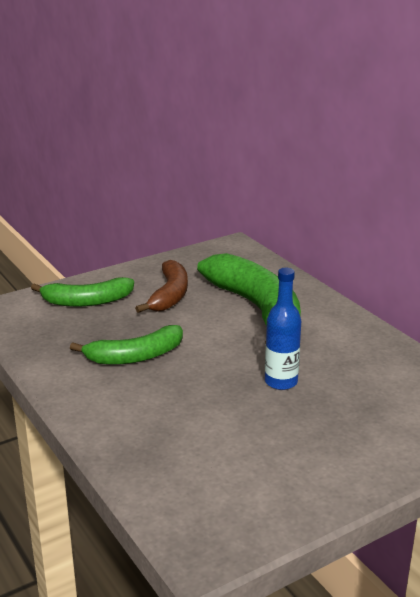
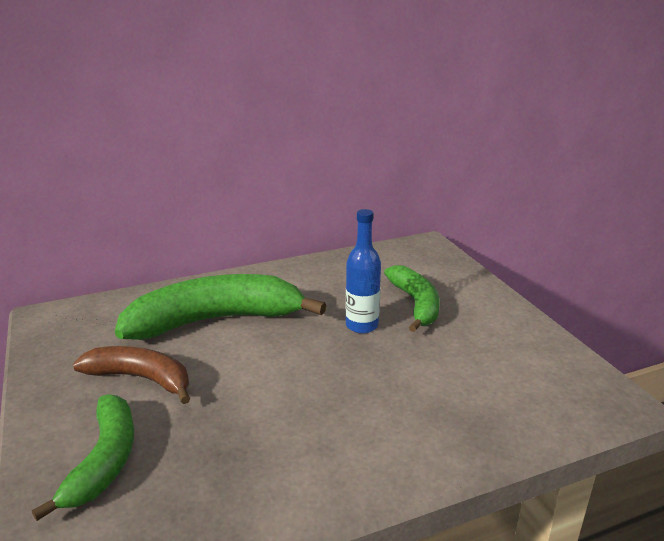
camera: 80 degrees left, 0 degrees up
(135, 356) = (280, 420): green banana -> green banana (416, 304)

